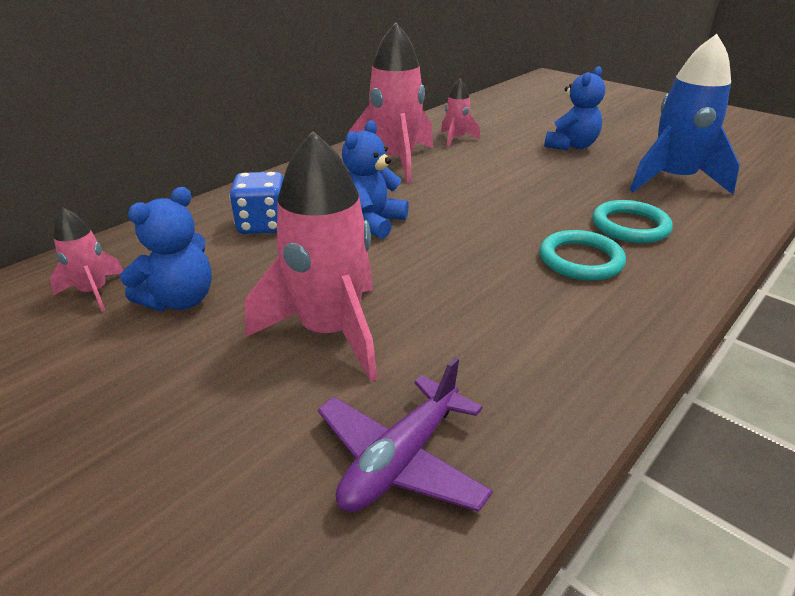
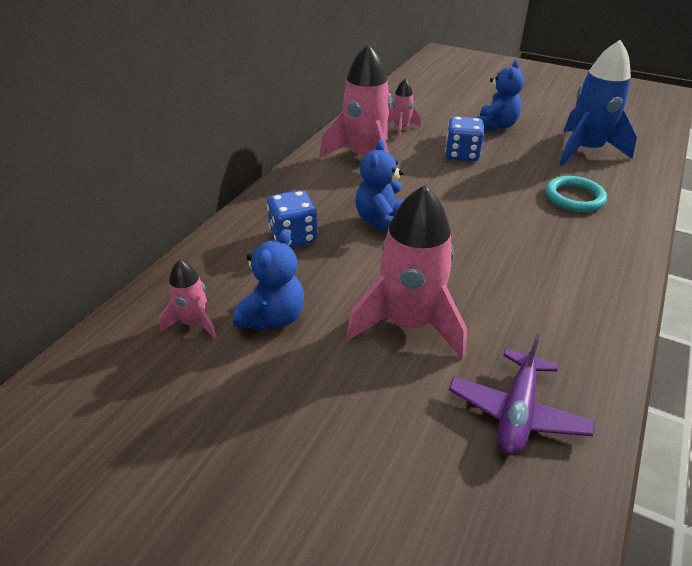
camera: 15 degrees left, 5 degrees up
(511, 169) = (462, 155): none -> blue dice
(580, 260) = (554, 232): turquoise ring -> none

